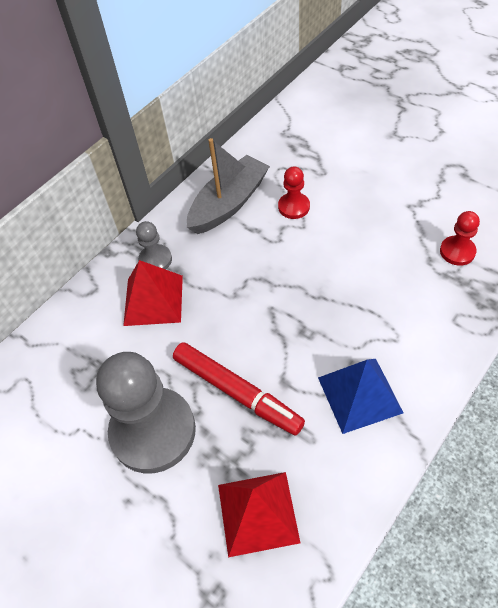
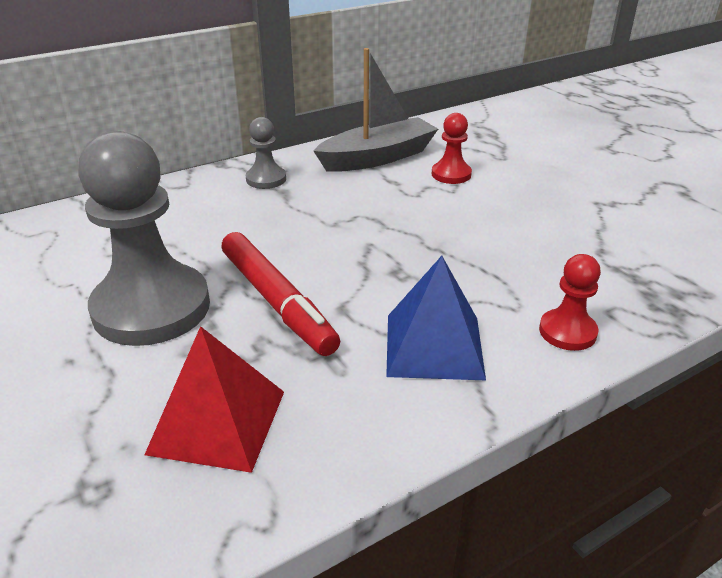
camera: 15 degrees right, 20 degrees down
(153, 300) = (240, 206): red pyramid -> none
(457, 251) = (643, 252): red pawn -> red pawn (567, 332)

